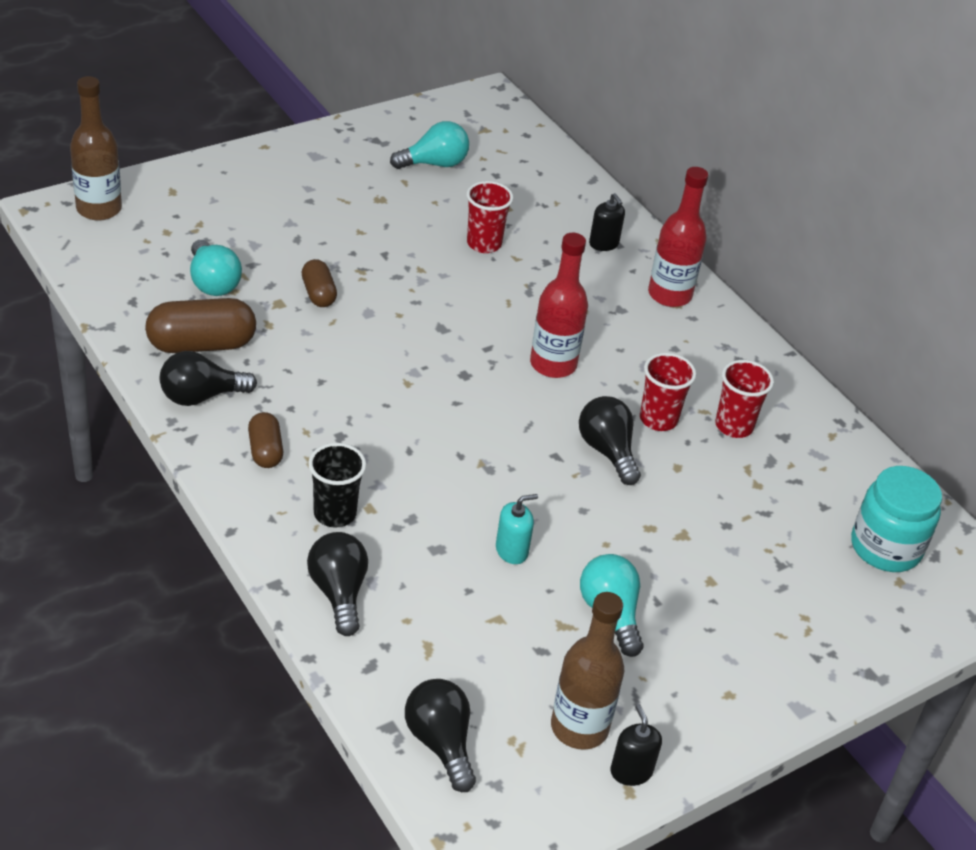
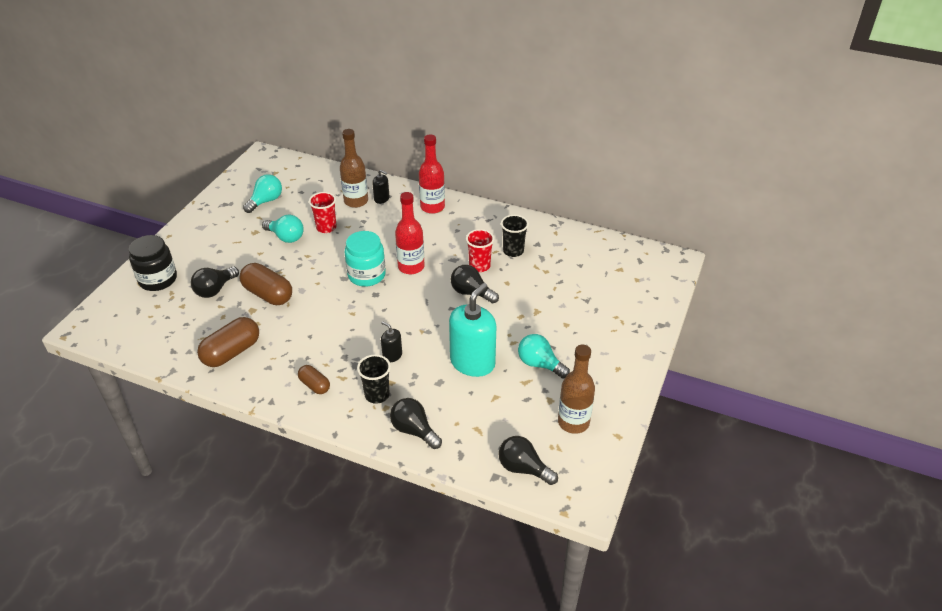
camera: 30 degrees left, 0 degrees up
(99, 209) = (107, 314): brown bottle -> brown bottle (356, 201)
(198, 198) = (158, 279): none -> black jar
(201, 396) = (256, 378): black light bulb -> black light bulb (215, 290)
(213, 282) = (207, 318): turquoise light bulb -> turquoise light bulb (286, 237)
(318, 294) = (268, 294): brown capsule -> brown capsule, size x1.74
(511, 550) = (472, 362): turquoise soap dispenser -> turquoise soap dispenser, size x2.15
(631, 771) = (611, 427): black soap dispenser -> black soap dispenser (392, 355)
(734, 426) = (513, 251): red cup -> black cup
(885, 547) = (619, 268): turquoise jar -> turquoise jar (366, 275)

